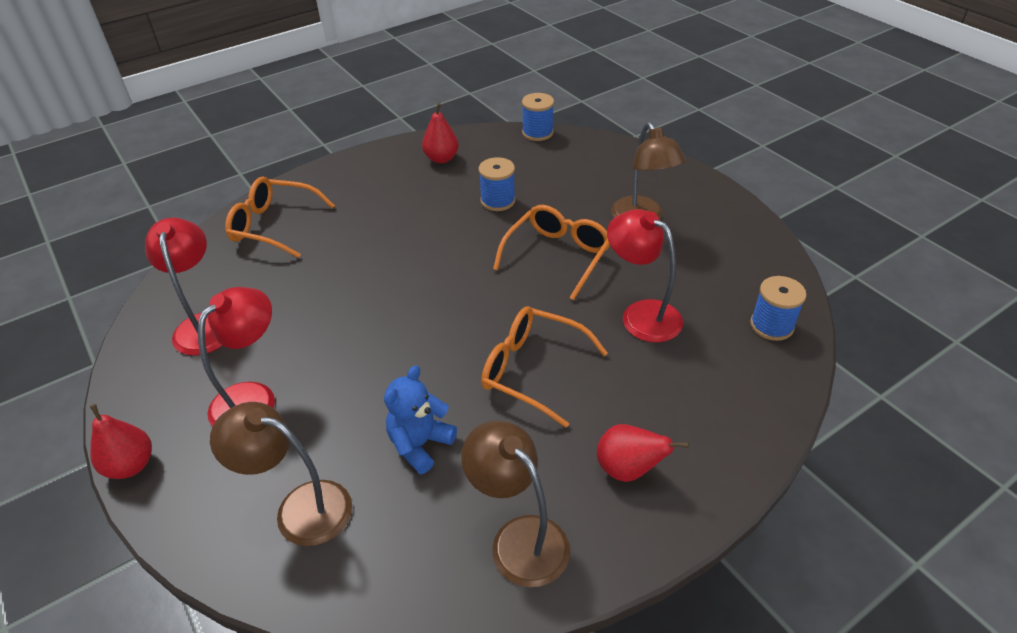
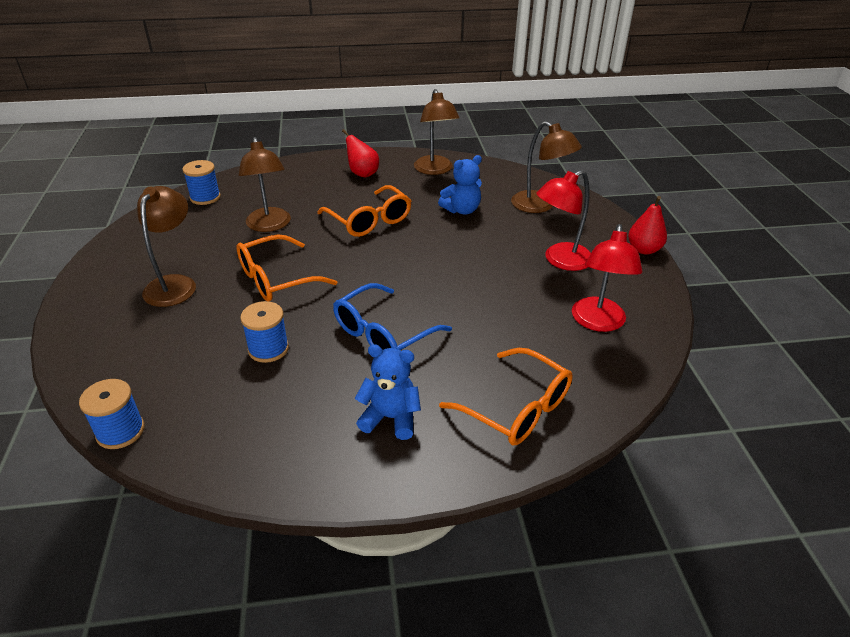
camera: 155 degrees left, 5 degrees down
(367, 191) = (390, 418): none -> blue teddy bear
(413, 242) = (383, 333): none -> blue glasses
(441, 158) = (271, 436): red pear -> none
(641, 314) = (269, 225): red lamp -> brown lamp

